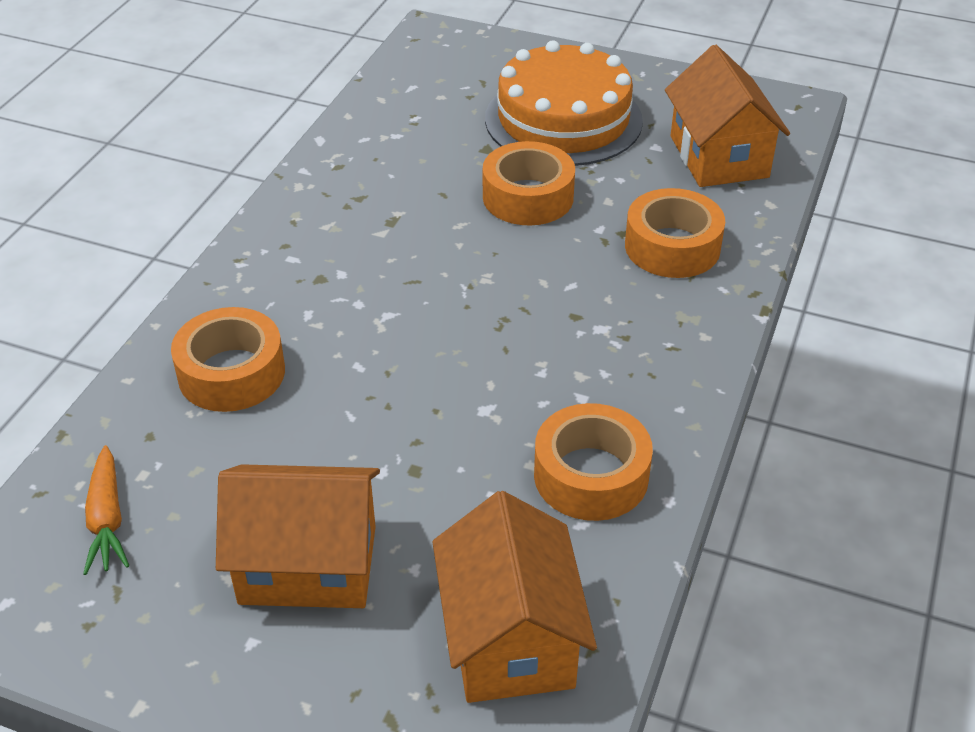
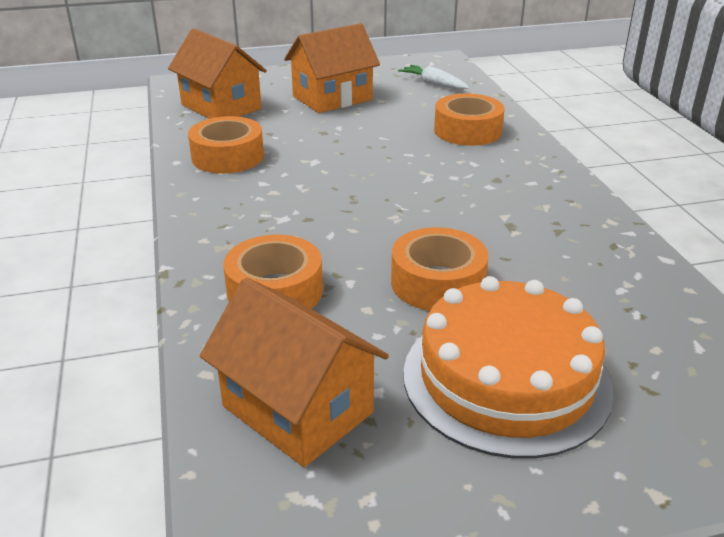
camera: 145 degrees right, 10 degrees down
(107, 520) = (433, 84): orange carrot -> white carrot

